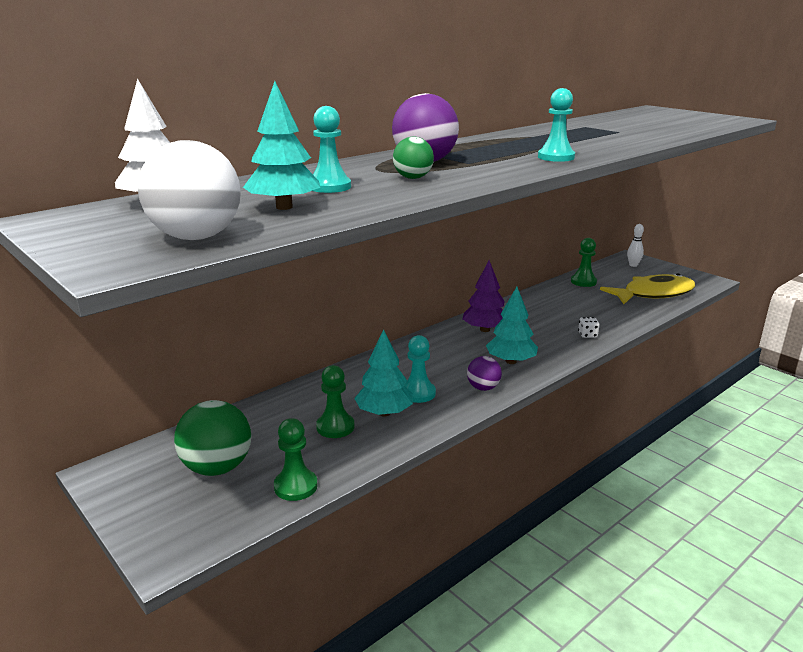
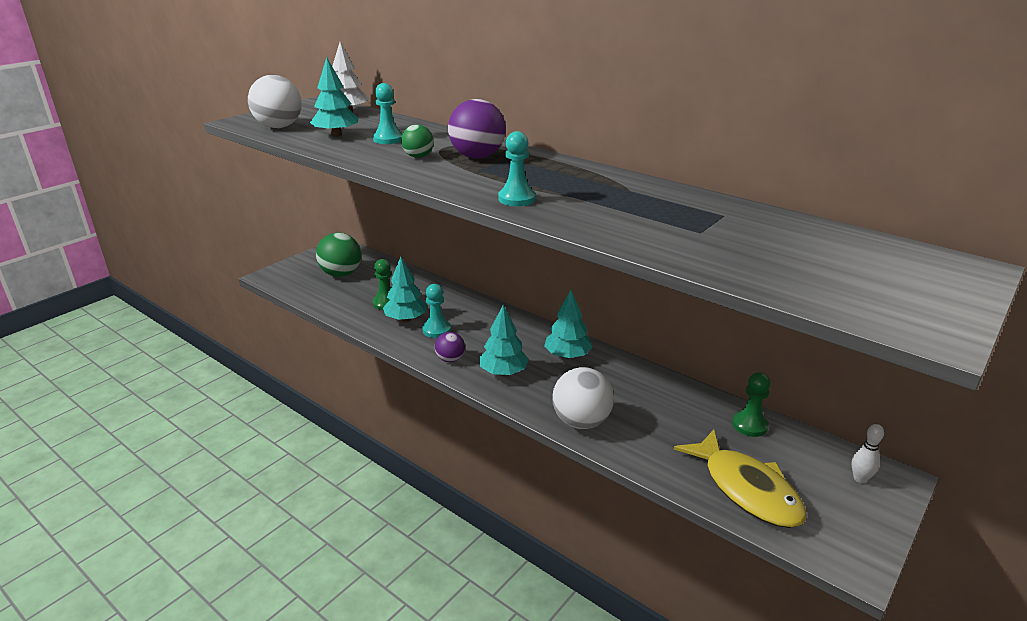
camera: 80 degrees right, 5 degrees up
(295, 486) = (320, 299): green pawn -> none
(485, 329) = (567, 355): purple tree -> turquoise tree
(587, 335) = (581, 422): white dice -> white ball

